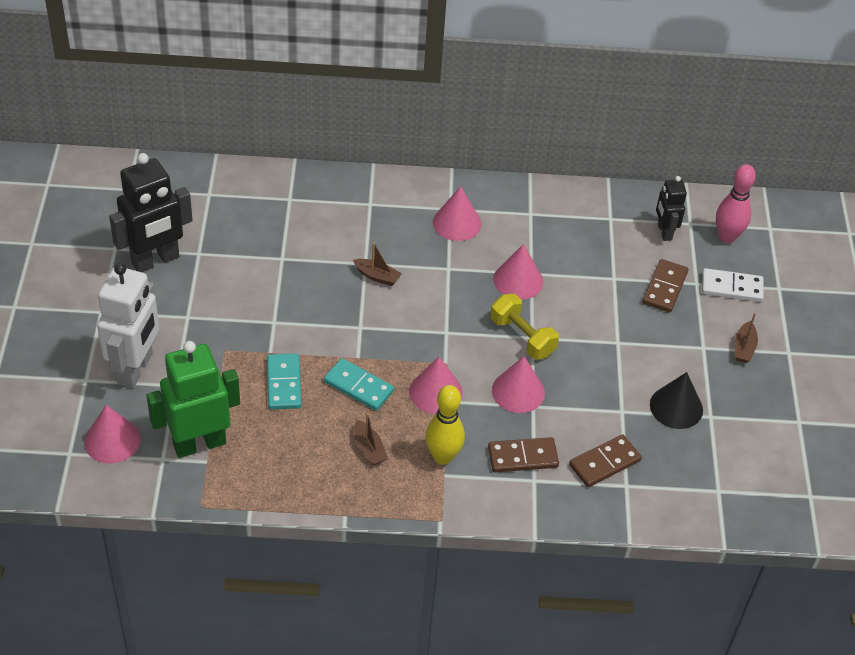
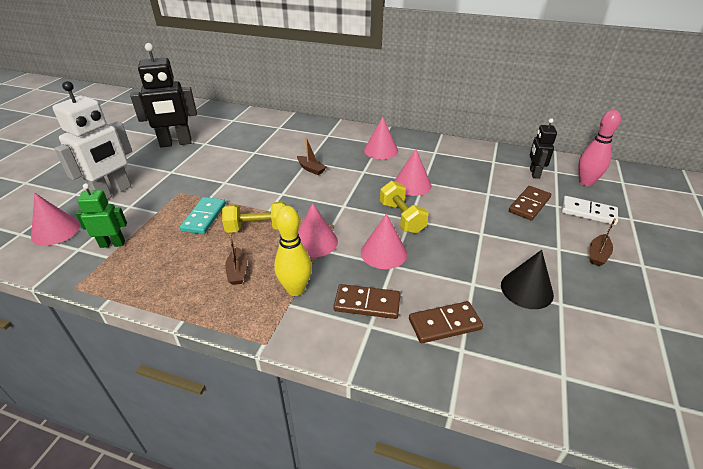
camera: 20 degrees right, 10 degrees down
(199, 443) = (112, 244): green robot -> green robot, size x0.55
(358, 386) = (257, 228): turquoise domino -> yellow dumbbell

